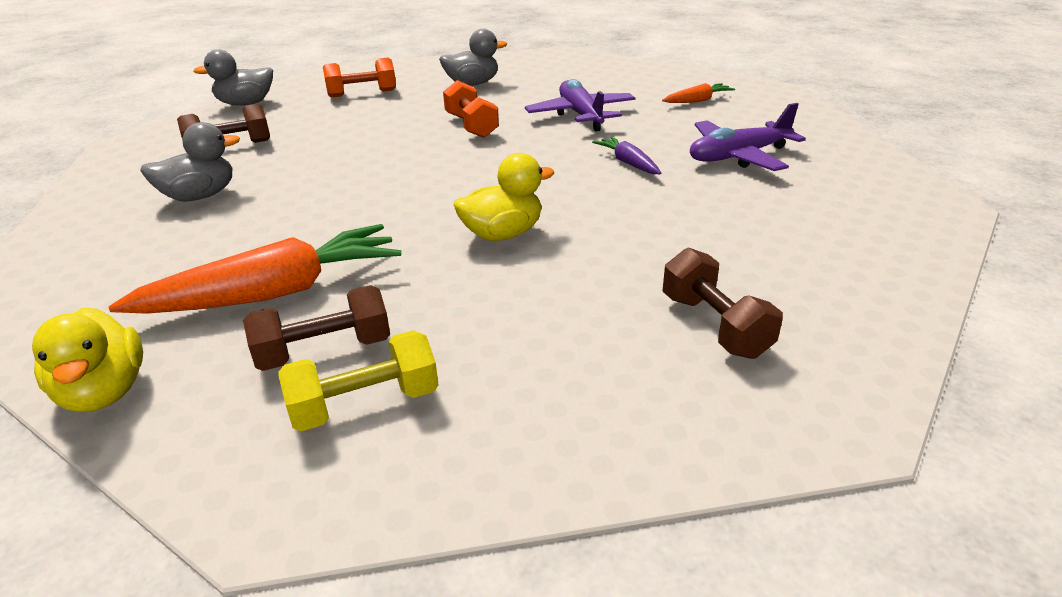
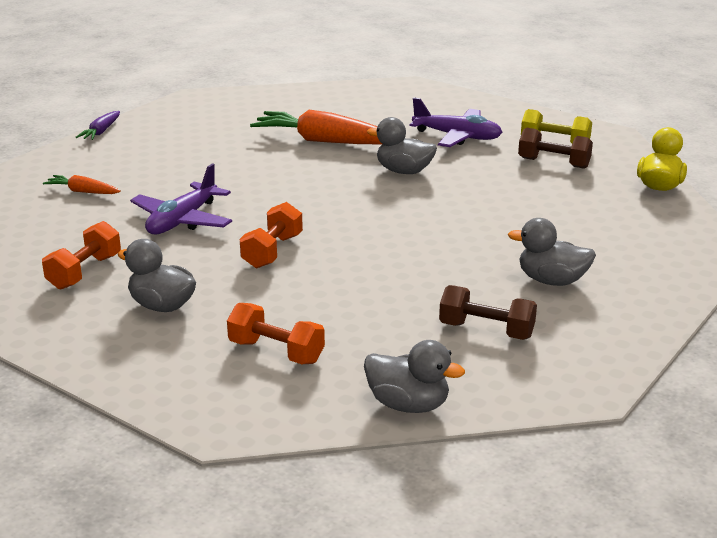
camera: 135 degrees left, 5 degrees down
(275, 292) = (554, 194): orange carrot -> orange carrot (324, 141)
(502, 234) = (404, 171): yellow duck -> grey duck
(556, 77) = (85, 272): none -> orange dumbbell
(628, 163) = (254, 174): purple carrot -> purple carrot (101, 132)
(714, 325) = (392, 111): brown dumbbell -> none
(738, 156) = (192, 150): purple plane -> purple plane (457, 137)

